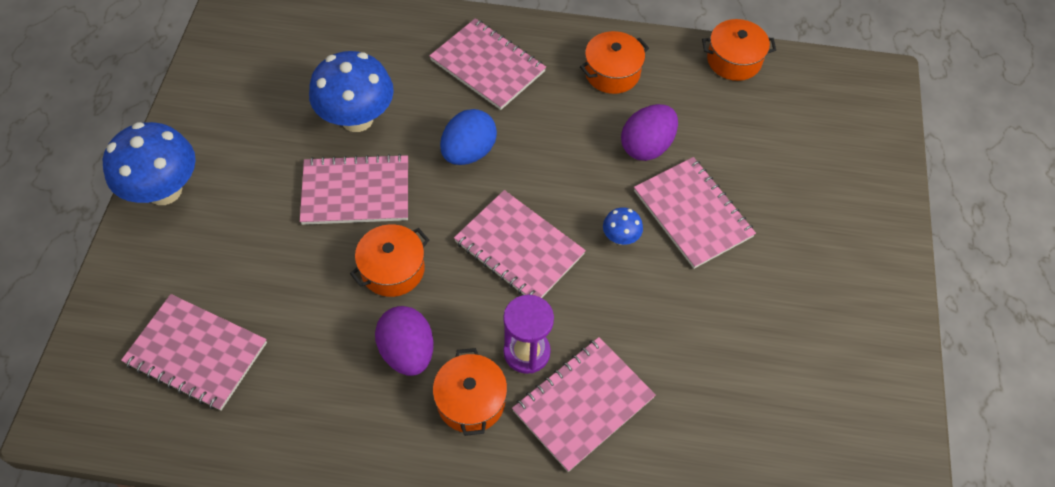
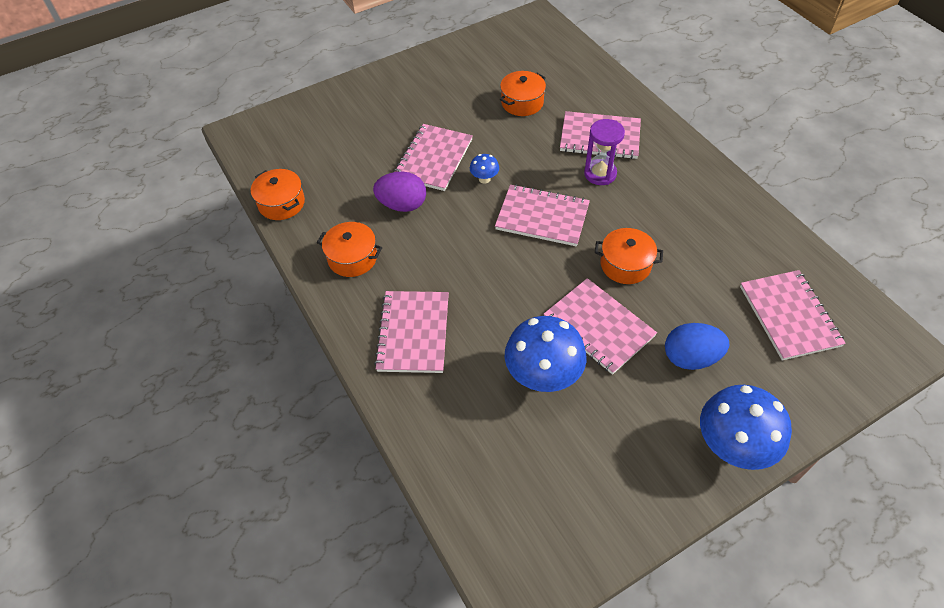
camera: 125 degrees left, 5 degrees down
(407, 352) = (662, 221): purple egg -> none
(468, 152) = (501, 289): blue egg -> blue egg (690, 358)
(471, 401) = (652, 178): orange pot -> orange pot (522, 102)
(519, 248) = (542, 217): pink notebook -> pink notebook turned 75 degrees counterclockwise

